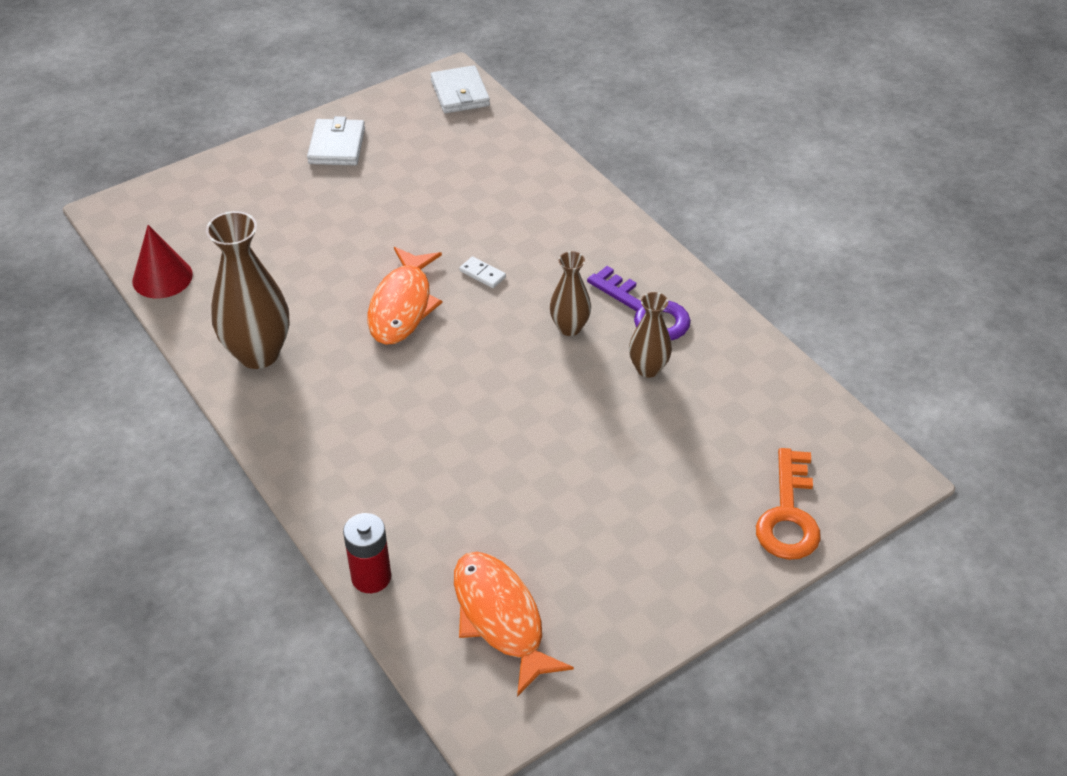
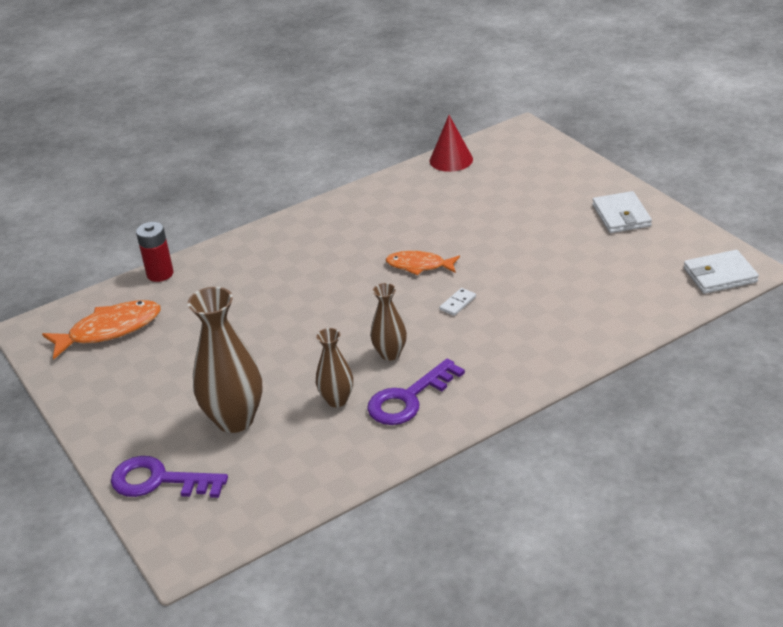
camera: 95 degrees right, 10 degrees down
(258, 353) = (370, 208): brown vase -> brown vase (235, 419)
(337, 146) = (621, 216): white wallet -> white wallet turned 75 degrees clockwise
(402, 306) = (419, 265): orange fish -> orange fish, size x0.65
(788, 515) = (159, 481): orange key -> purple key

